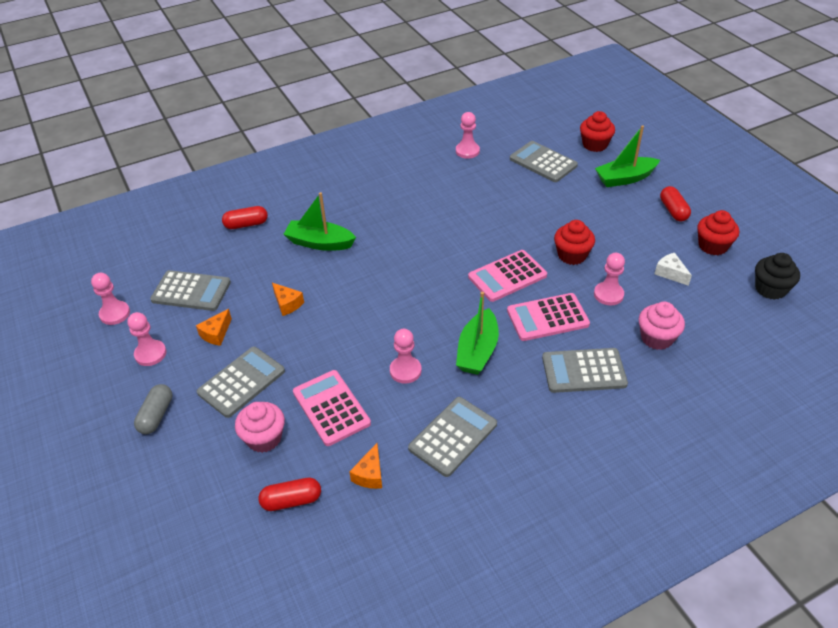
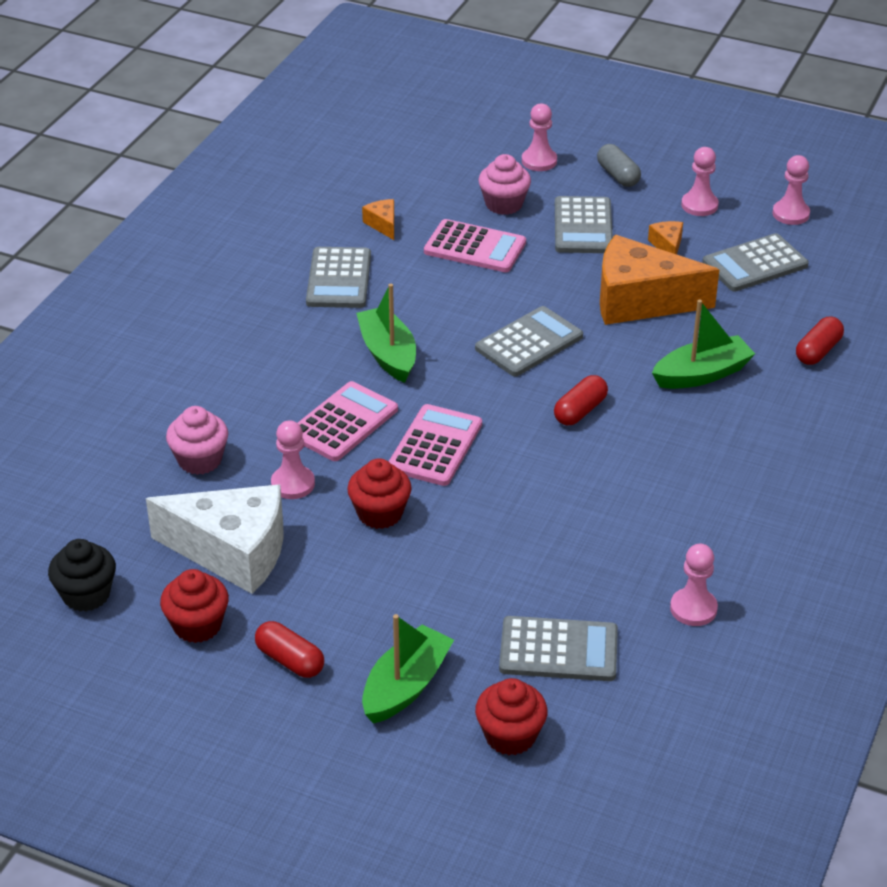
camera: 140 degrees right, 5 degrees down
(287, 304) = (640, 301): orange cheese -> orange cheese, size x2.43
(291, 500) = (427, 184): red capsule -> red capsule (580, 411)
(405, 371) = (441, 304): pink pawn -> pink pawn (539, 161)
(583, 371) = (258, 388): grey calculator -> grey calculator (529, 343)
(670, 273) = (232, 552): white cheese -> white cheese, size x2.43

